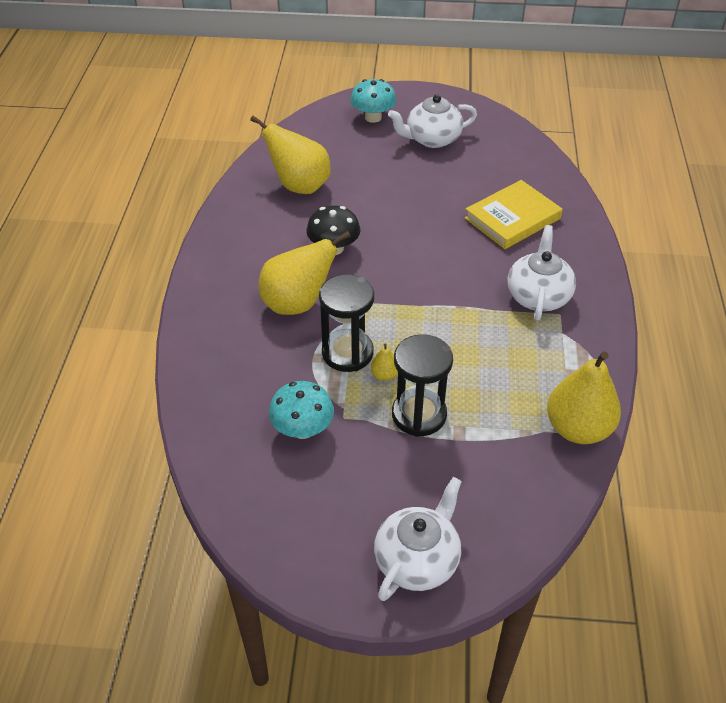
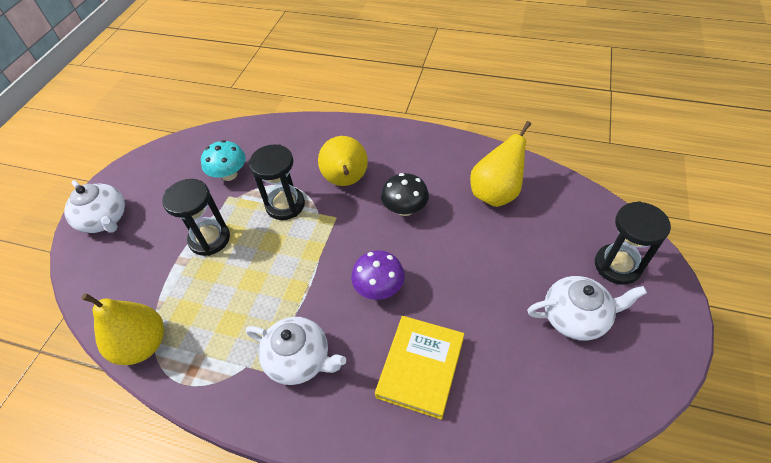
camera: 105 degrees right, 5 degrees up
(373, 117) = (617, 265): turquoise mushroom -> black hourglass
(384, 375) = (254, 224): yellow pear -> none
(432, 139) = (576, 317): white teapot -> white teapot turned 90 degrees clockwise
(441, 254) = (379, 288): none -> purple mushroom
(512, 218) = (420, 367): yellow book -> yellow book turned 45 degrees clockwise

